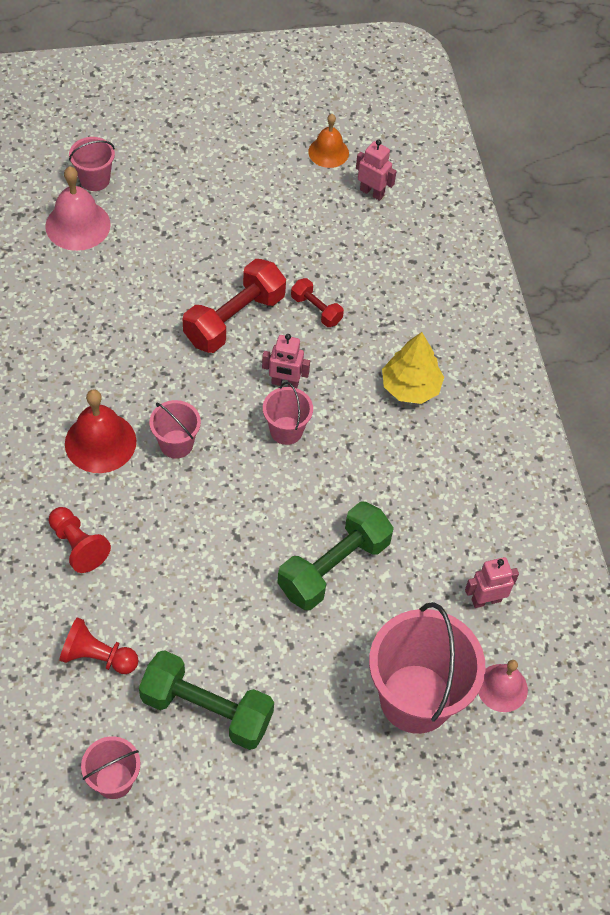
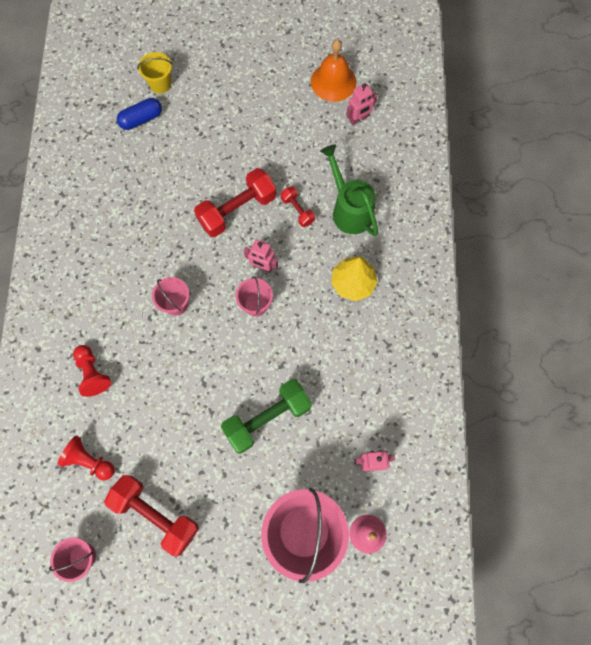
camera: 15 degrees right, 15 degrees up
(78, 225) = (141, 119): pink bell -> blue capsule
(95, 180) = (160, 84): pink bucket -> yellow bucket
(100, 442) = (123, 295): red bell -> none
(207, 709) = (156, 514): green dumbbell -> red dumbbell
(328, 152) = (333, 82): orange bell -> orange bell, size x1.52
(372, 192) = (358, 119): pink robot -> pink robot turned 105 degrees clockwise
(385, 300) = (349, 209): none -> green watering can

